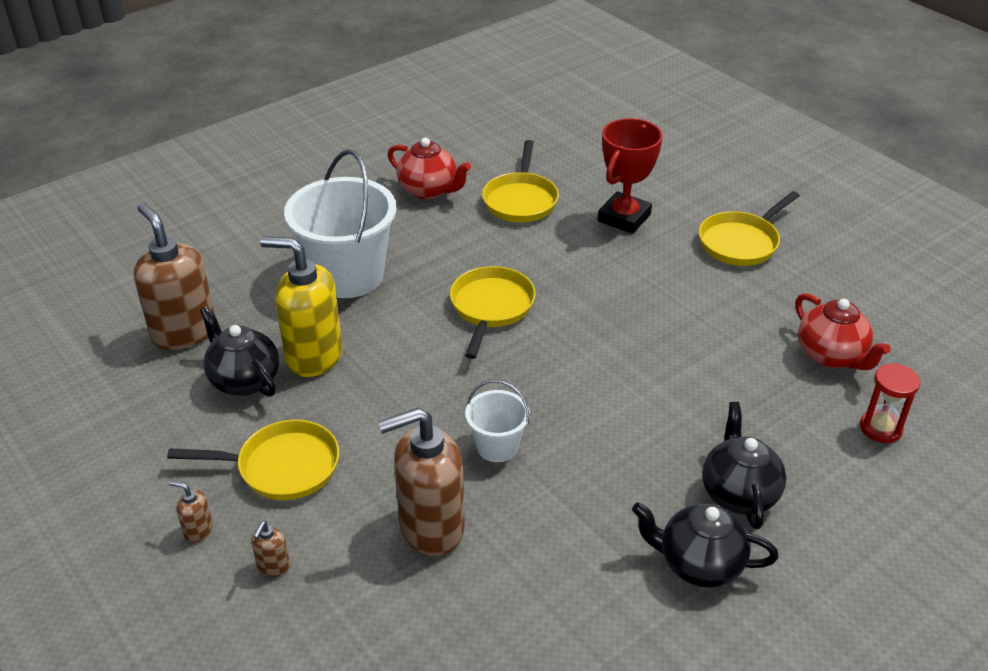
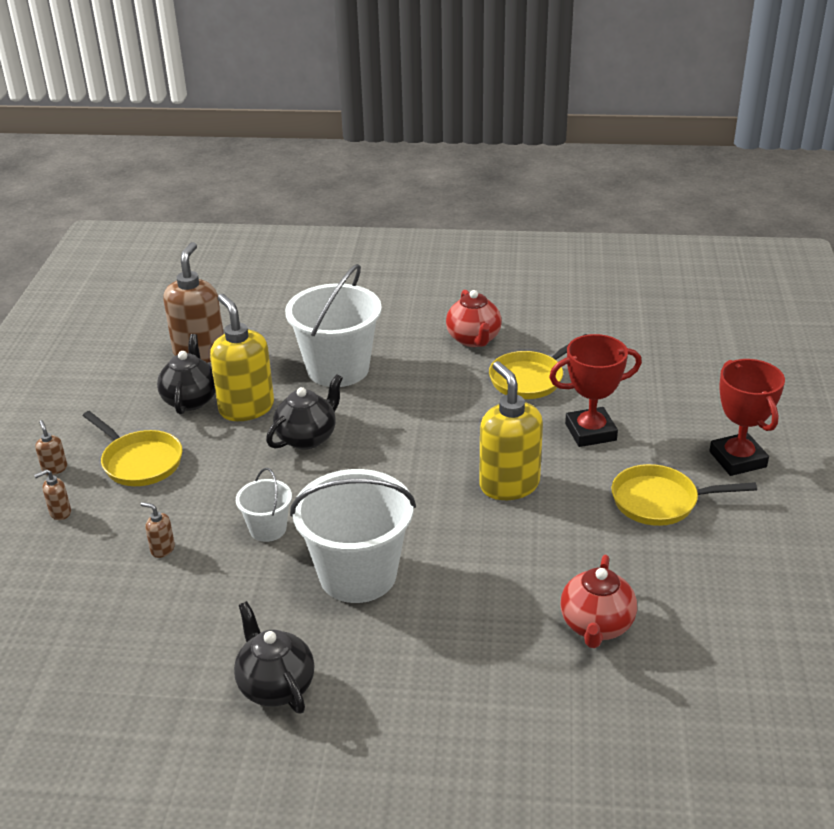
camera: 45 degrees right, 5 degrees down
(431, 527) = (162, 549): brown soap dispenser -> brown soap dispenser, size x0.42
(491, 308) = (396, 441): yellow pan -> none
(625, 433) = (358, 575): none -> white bucket
(627, 291) = (509, 485): none -> yellow soap dispenser
(738, 493) = (371, 665): black teapot -> black teapot (307, 438)
(743, 184) = (737, 459): none -> red trophy
(880, 428) = (549, 700): red hourglass -> none

